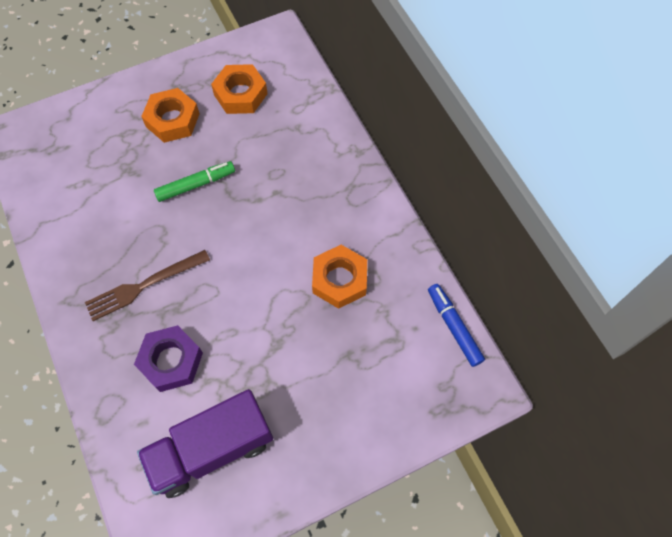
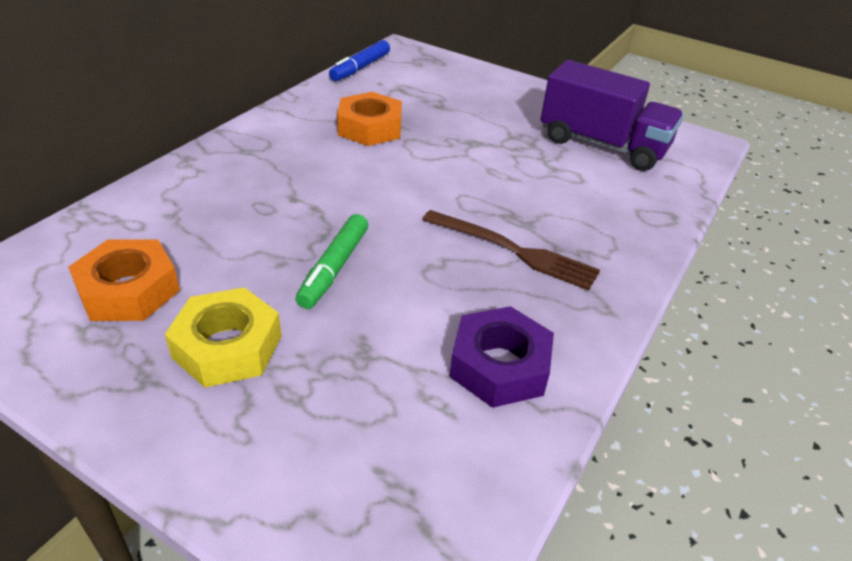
camera: 125 degrees left, 25 degrees down
(171, 361) = (565, 196): purple nut -> purple nut (499, 366)
(172, 120) = (227, 347): orange nut -> yellow nut
(196, 185) = (334, 268): green marker -> green marker turned 105 degrees counterclockwise

